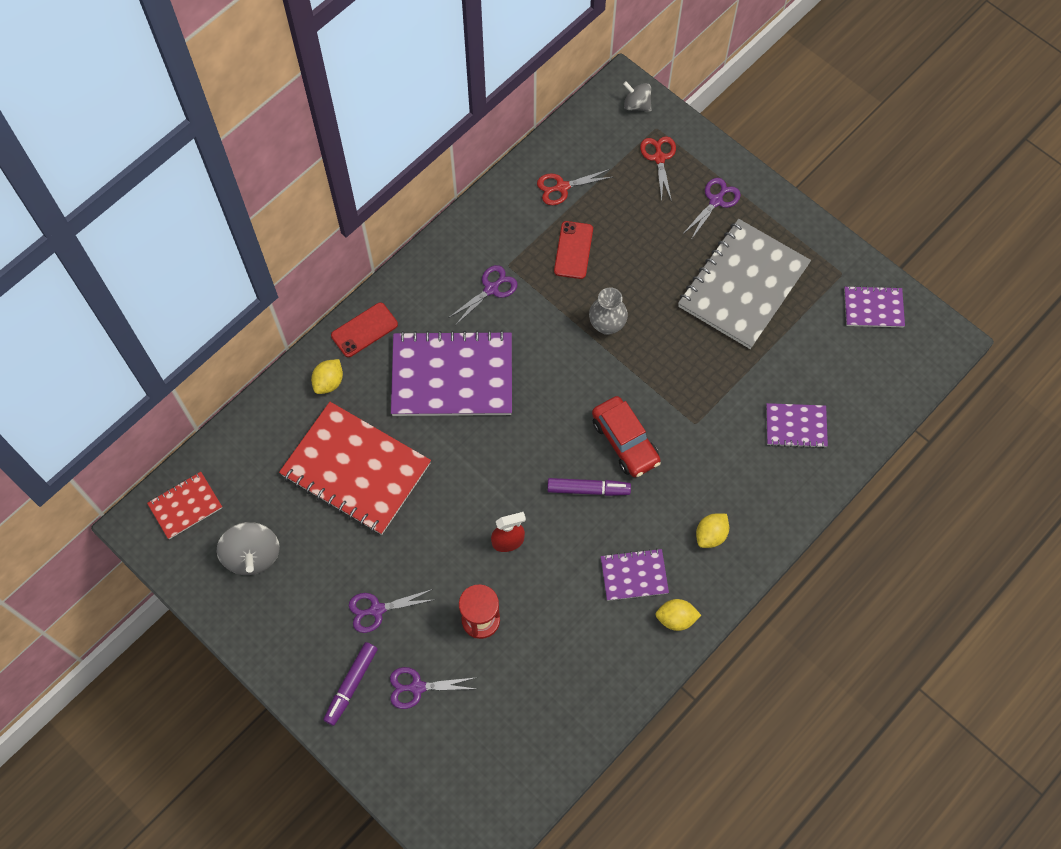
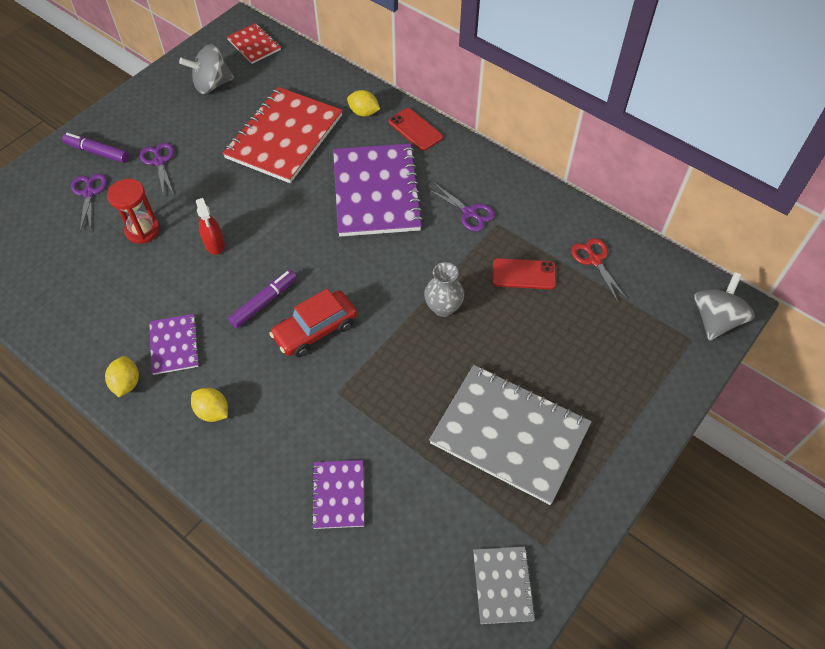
camera: 85 degrees right, 10 degrees down
(588, 489) = (264, 302): purple marker -> purple marker turned 135 degrees counterclockwise
(636, 105) = (715, 320): grey spinning top -> grey spinning top, size x1.58
(659, 158) = (653, 344): red scissors -> none
(716, 201) = (613, 402): purple scissors -> none
(873, 308) = (503, 585): purple notebook -> grey notebook

